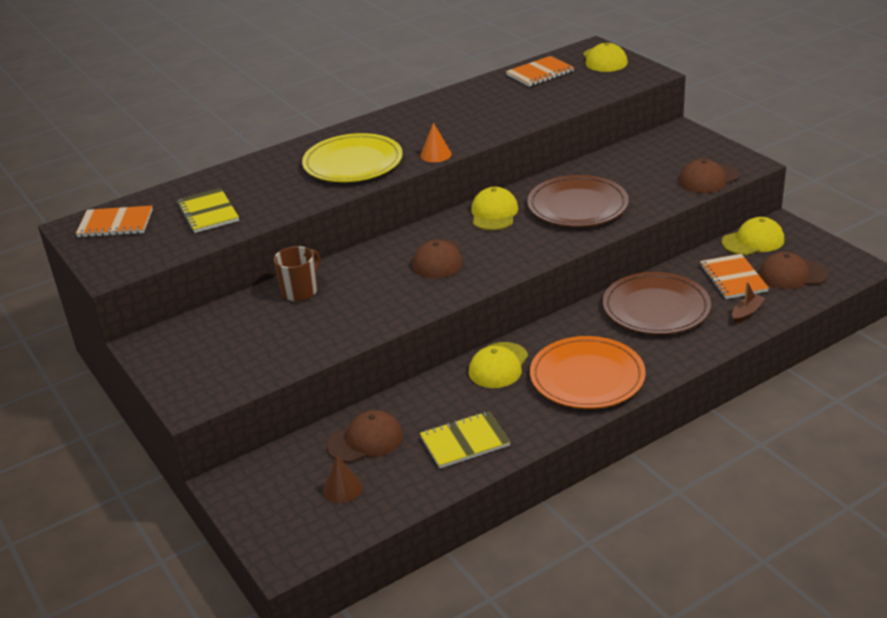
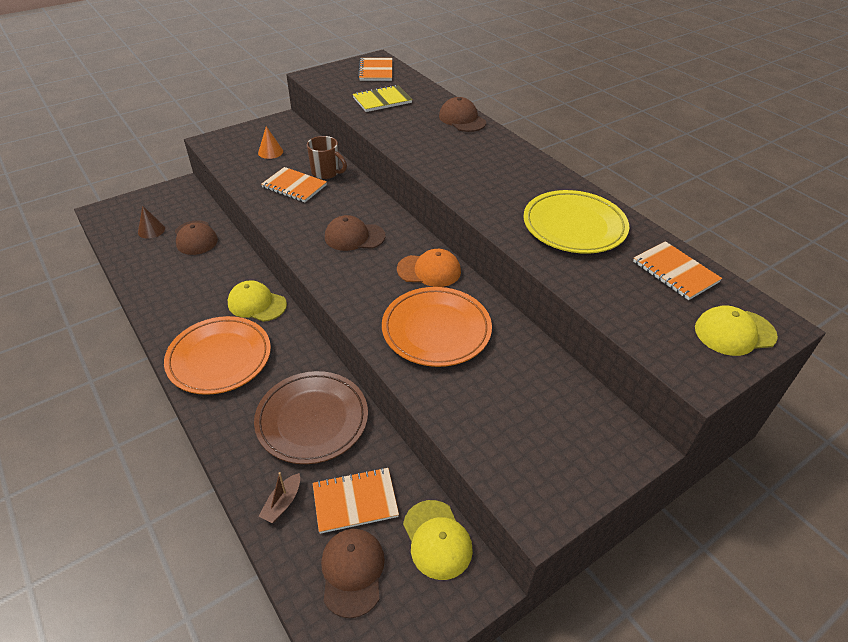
camera: 85 degrees right, 10 degrees up
(329, 311) = (294, 186): none -> orange notebook
(353, 163) = (453, 155): yellow plate -> yellow plate (574, 226)
(435, 155) = (465, 198): orange cone -> orange cone (270, 152)
(465, 442) = (170, 284): yellow notebook -> none
(494, 213) = (429, 270): yellow cap -> orange cap
(577, 206) = (436, 330): brown plate -> orange plate
(708, 179) = (495, 459): brown cap -> brown cap (462, 119)
(746, 313) = (282, 503): brown boat -> brown boat turned 75 degrees clockwise

